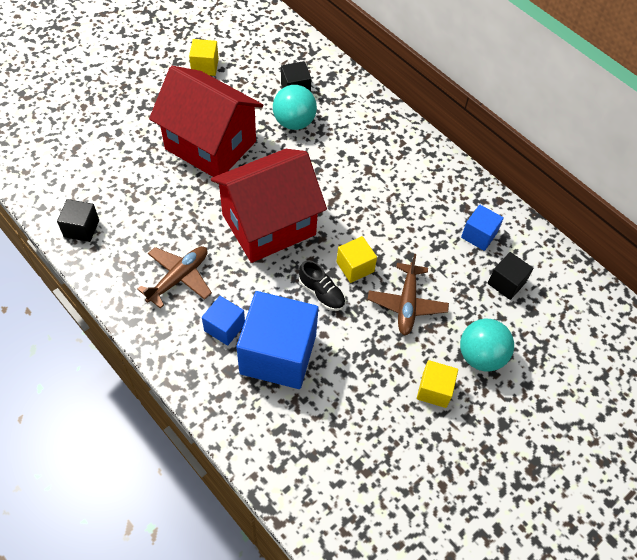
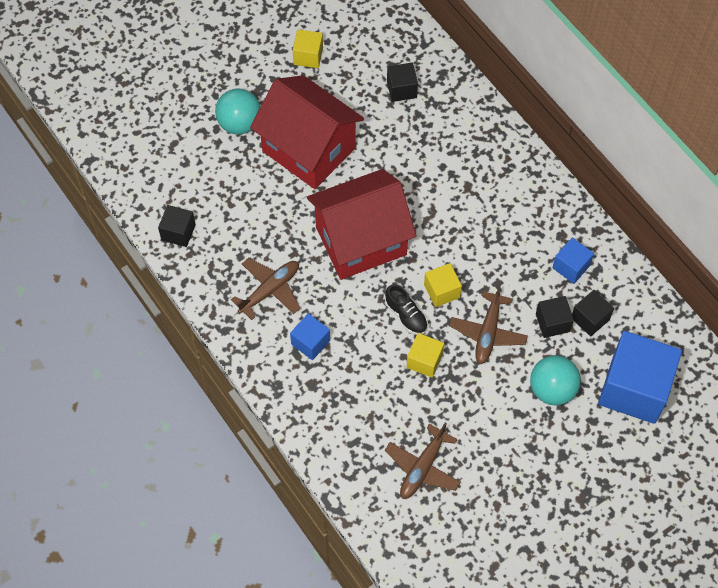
camera: 10 degrees right, 5 degrees up
(278, 354) = (359, 372): blue cube -> blue cube (634, 388)
(294, 122) = (396, 128): turquoise ball -> turquoise ball (239, 123)
(357, 451) = (422, 467): none -> brown plane
(434, 390) = (502, 418): yellow cube -> yellow cube (424, 361)
(470, 289) = (552, 322): none -> black cube

